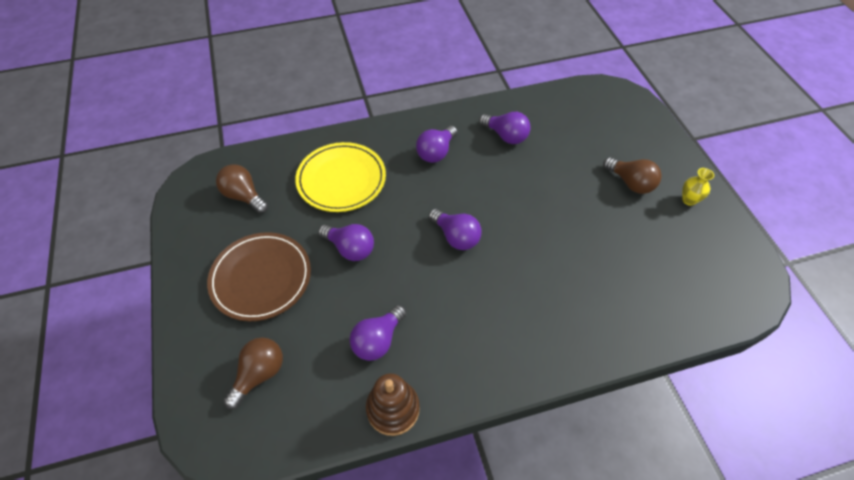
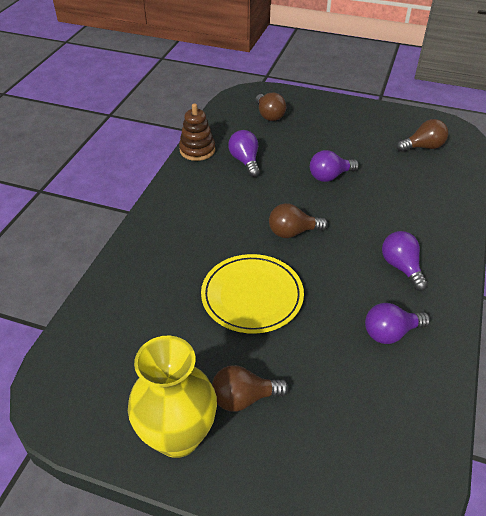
camera: 125 degrees right, 10 degrees down
(261, 278) = (338, 134): brown plate -> none
(341, 180) = (406, 197): yellow plate -> yellow plate (252, 296)
(456, 237) = (292, 232): purple light bulb -> brown light bulb
(689, 200) = (178, 436): yellow vase -> yellow vase, size x2.46

